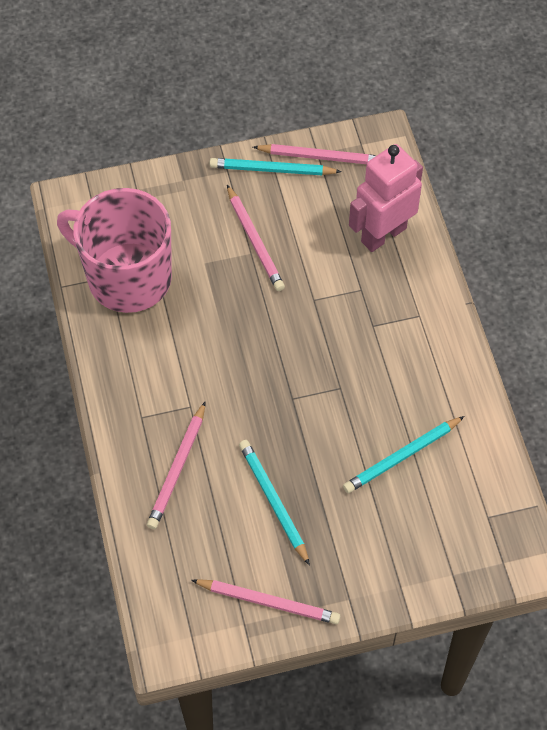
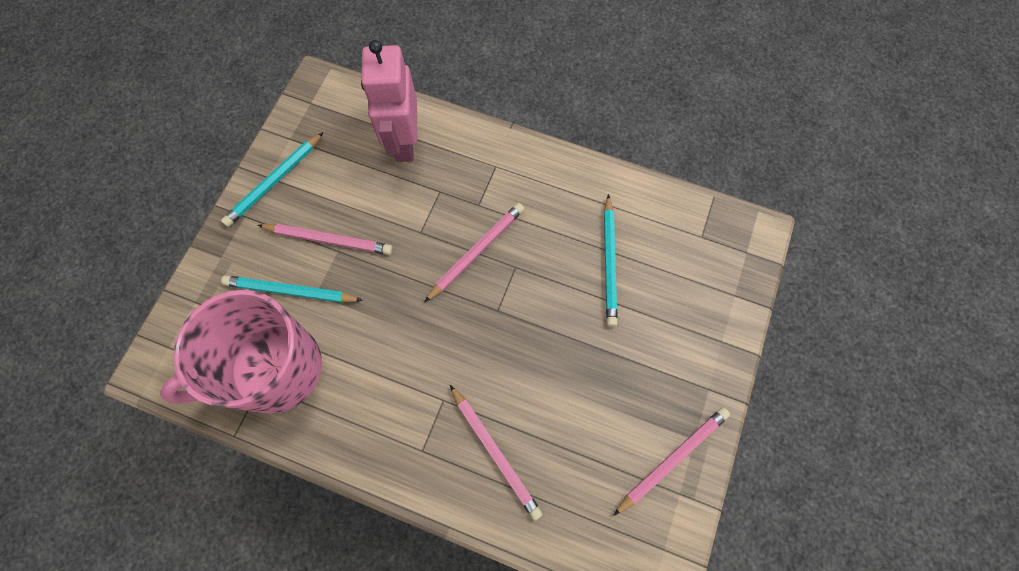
camera: 55 degrees left, 10 degrees up
(273, 501) = (582, 391): turquoise pencil -> turquoise pencil (290, 291)
(320, 157) = (295, 138): pink pencil -> pink pencil (476, 251)

